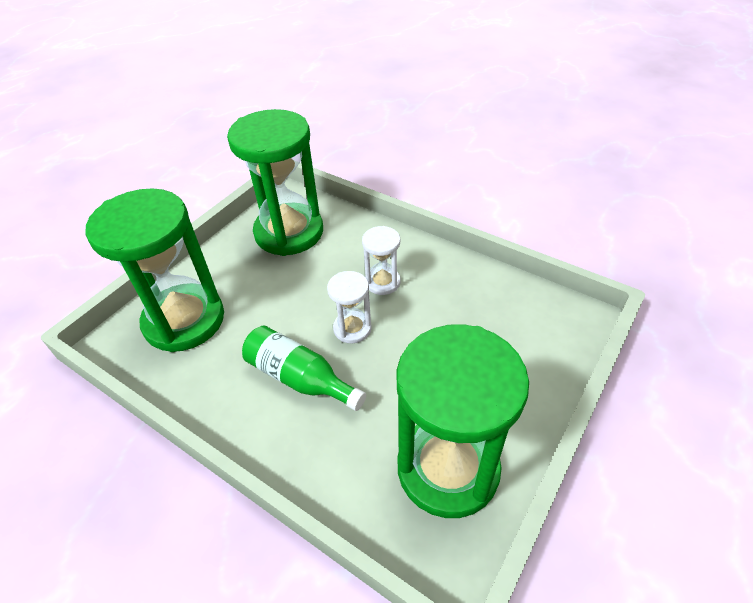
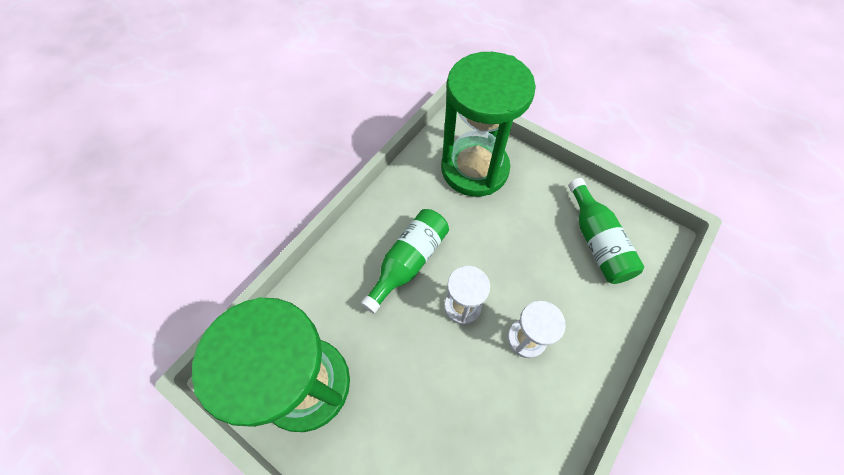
camera: 90 degrees right, 15 degrees up
(289, 232) = (596, 241): green hourglass -> green bottle

